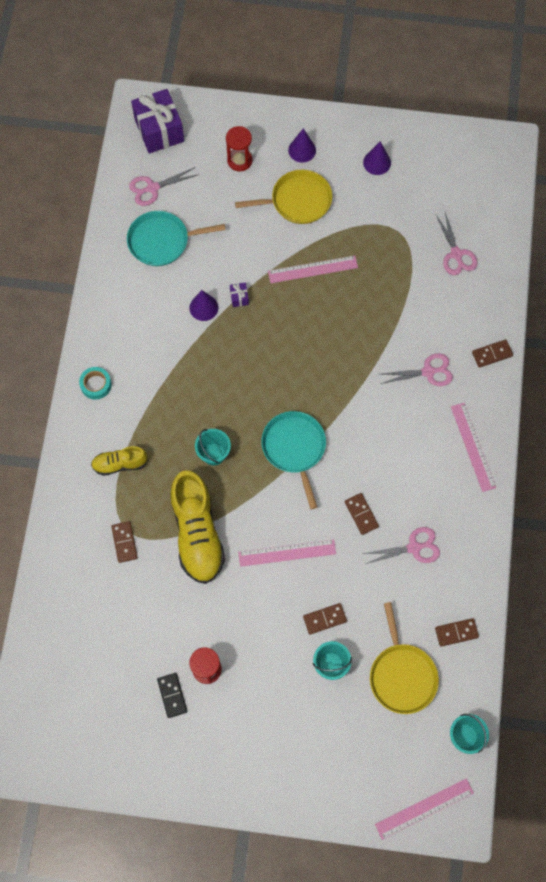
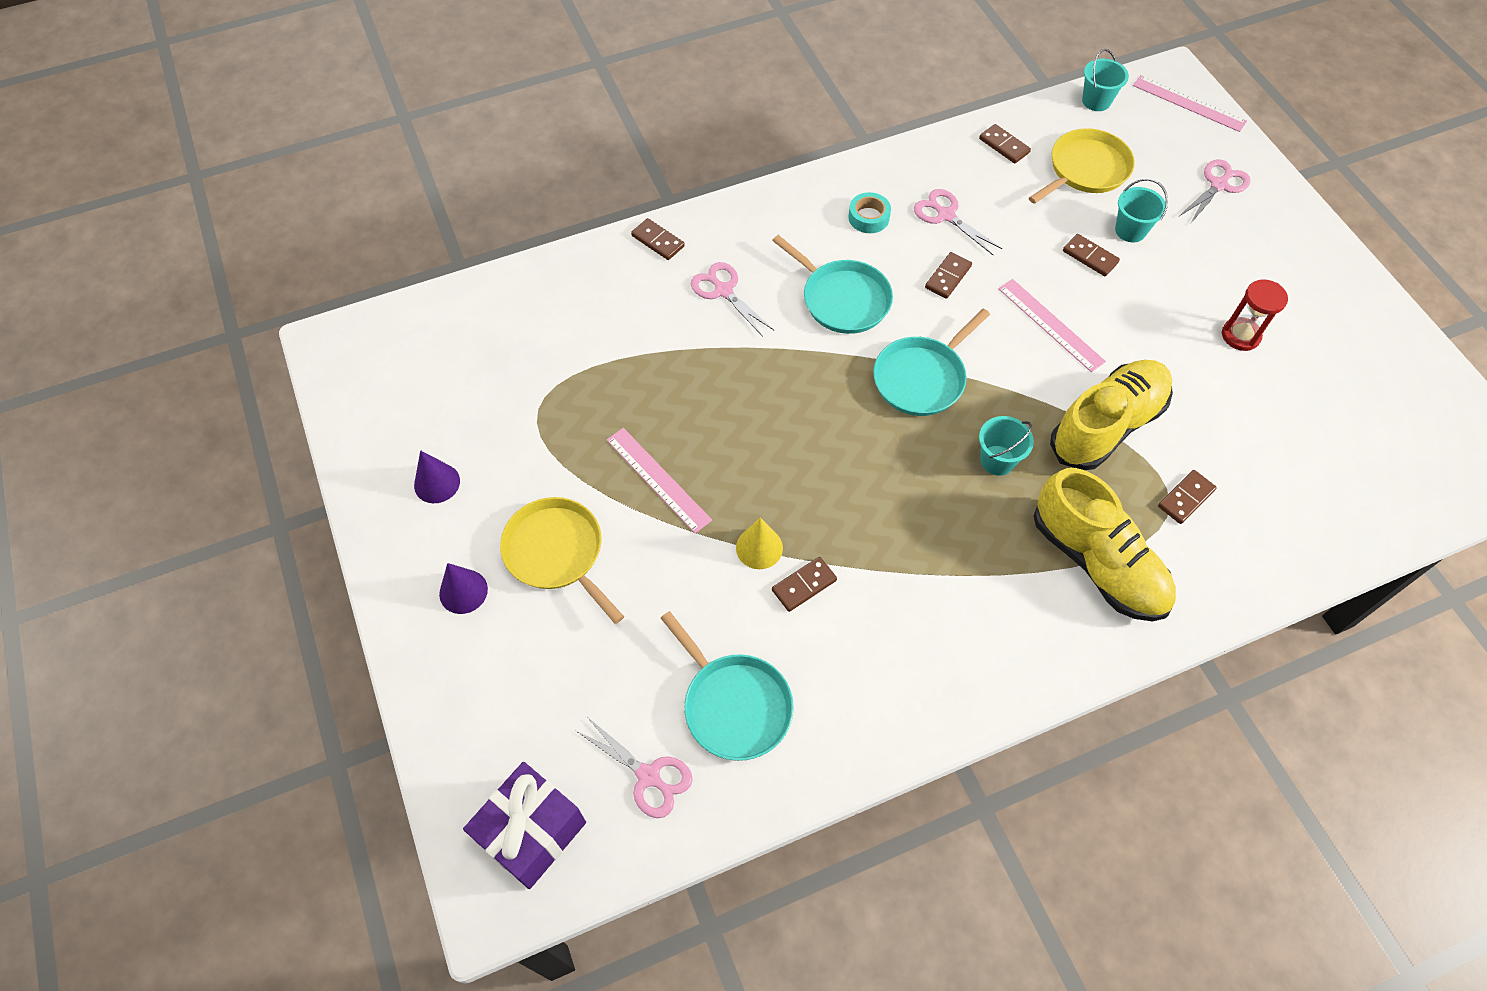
camera: 120 degrees left, 10 degrees down
(96, 385) = (1017, 661): turquoise tape -> turquoise tape (868, 217)
(120, 464) = (1097, 562): yellow shoe -> yellow shoe, size x1.90
(172, 695) = (1297, 353): black domino -> none
(204, 307) = (804, 585): purple cone -> brown domino
(239, 160) = (527, 670): red hourglass -> none
(239, 297) = (759, 547): purple gift -> yellow cone
(381, 438) = (842, 299): none -> turquoise pan
(456, 254) = (537, 330): pink scissors -> pink scissors (1218, 185)
(473, 446) = (788, 212): pink ruler -> none

